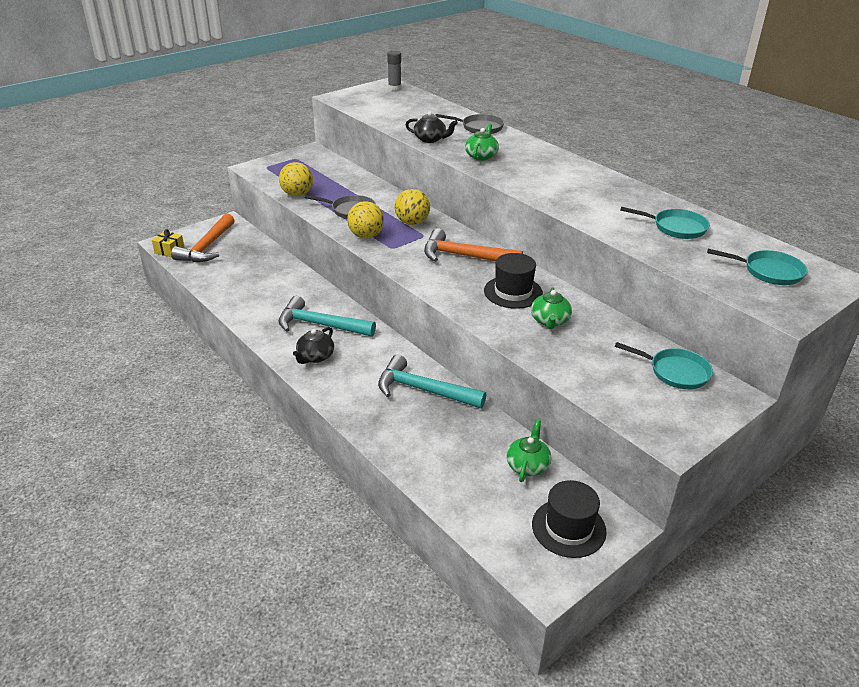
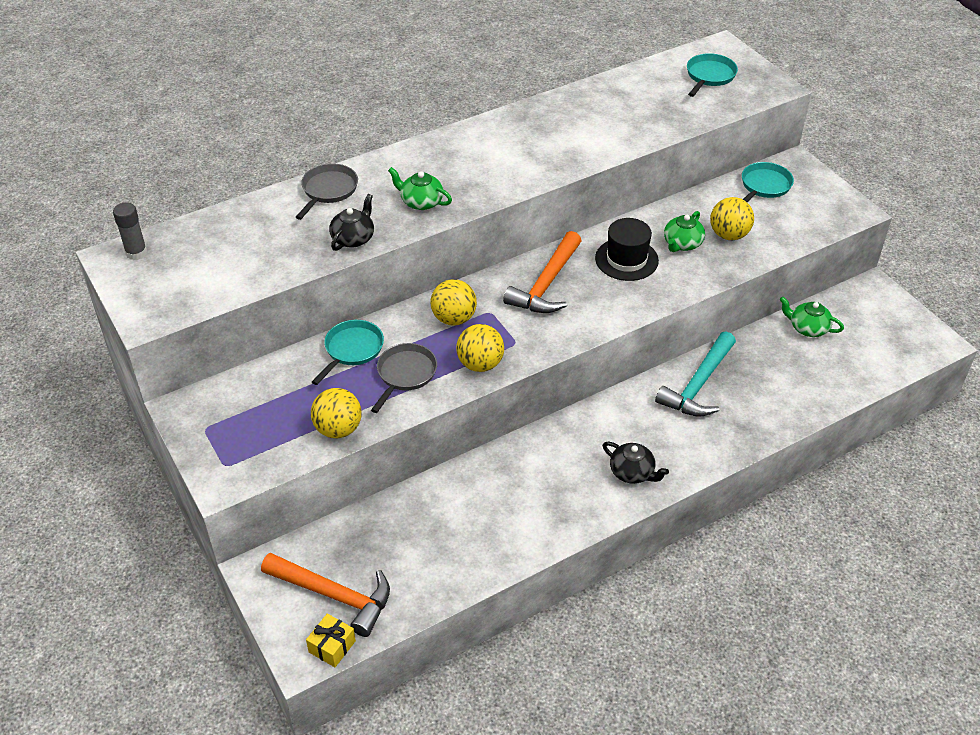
camera: 80 degrees left, 10 degrees up
(320, 325) = (567, 465): turquoise hammer -> none
(550, 321) = (682, 244): green teapot -> green teapot turned 105 degrees clockwise
(568, 528) = (879, 317): black hat -> none
(578, 348) = (729, 235): none -> yellow ball
(676, 227) = (624, 104): turquoise pan -> turquoise pan (352, 350)

